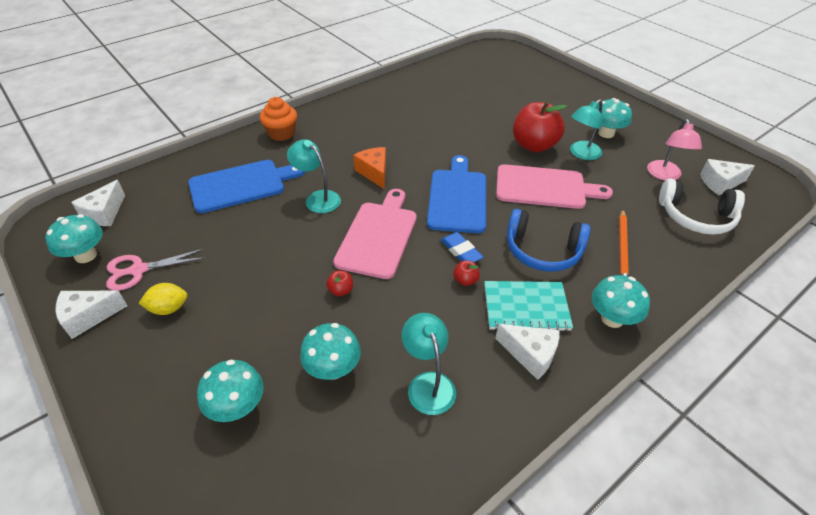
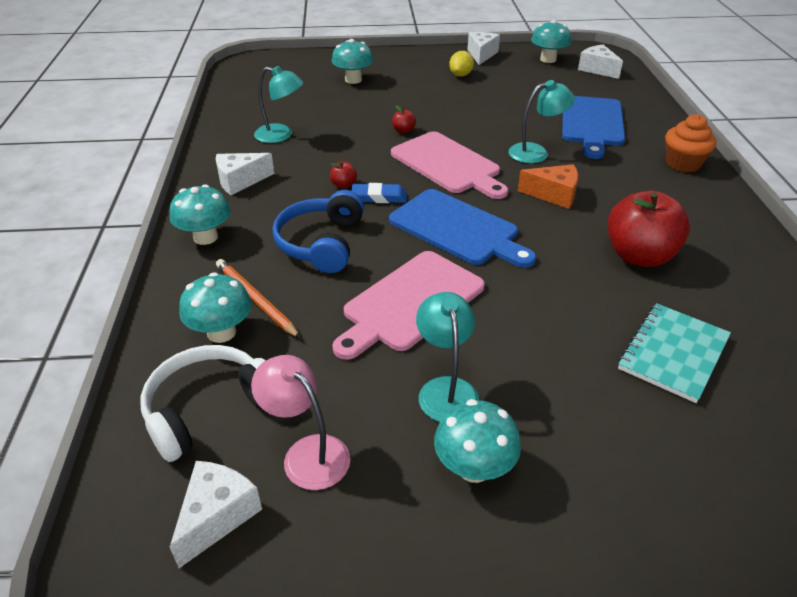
camera: 125 degrees right, 5 degrees down
(138, 270) = (512, 72): pink scissors -> none
(333, 369) = (339, 110): turquoise mushroom -> turquoise mushroom (221, 332)
(526, 307) = (278, 200): turquoise notebook -> turquoise notebook (673, 353)
(534, 145) = (509, 349): red apple -> red apple (639, 256)
(542, 251) = (321, 243): blue headphones -> blue headphones turned 45 degrees counterclockwise

